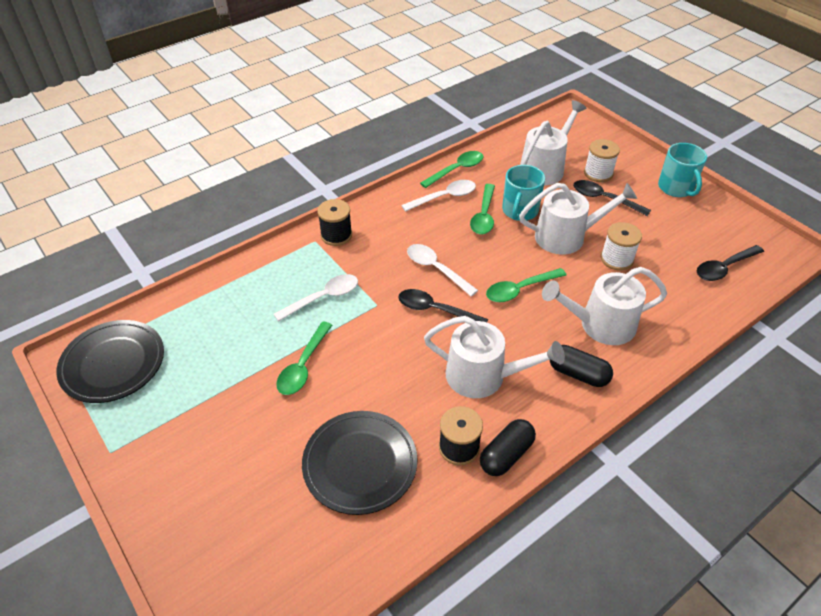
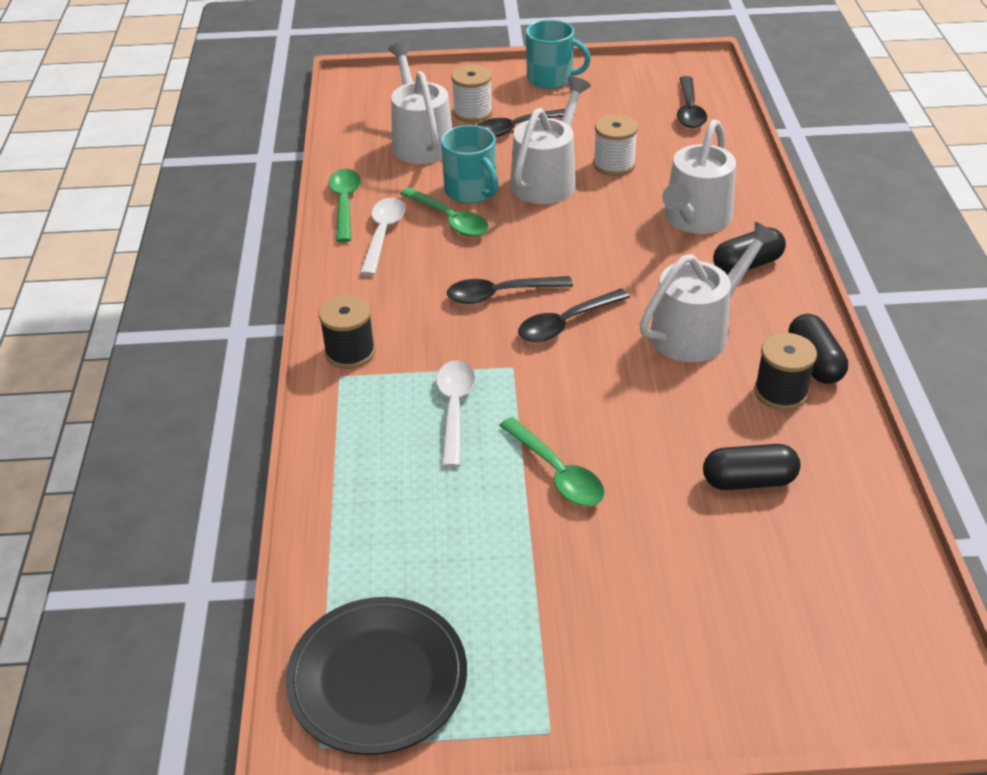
camera: 55 degrees left, 5 degrees down
(360, 464) = (748, 481): black plate -> black capsule
(436, 269) = (501, 294): white spoon -> black spoon
(520, 289) = (594, 248): green spoon -> none

